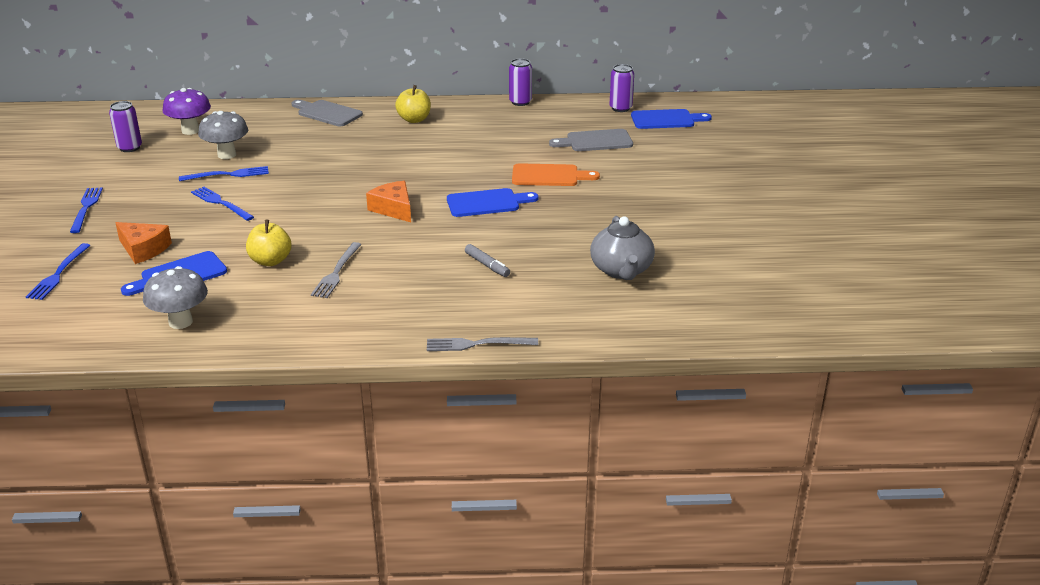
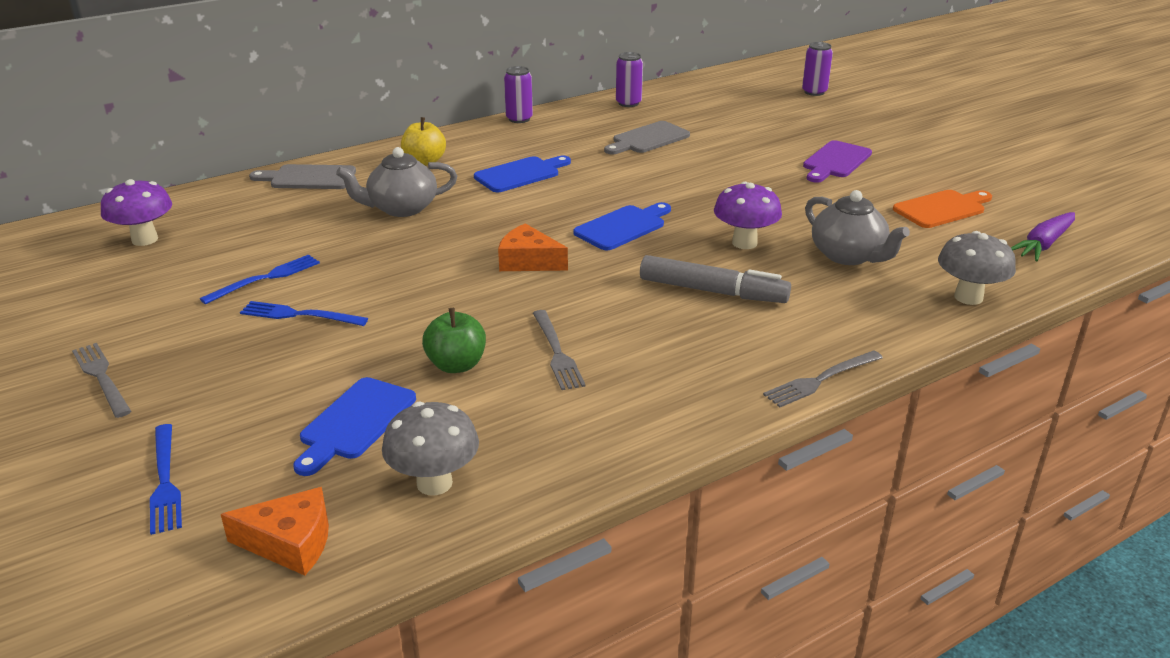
camera: 30 degrees left, 0 degrees up
(86, 208) = (102, 377): blue fork -> grey fork
(129, 148) = (77, 282): purple can -> purple can (814, 92)
(143, 249) = (259, 405): orange cheese -> orange cheese (290, 543)
(227, 155) = (234, 255): grey mushroom -> grey mushroom (968, 297)
(270, 261) = (456, 365): yellow apple -> green apple
(359, 150) = (401, 208): none -> grey teapot
(487, 265) = (712, 291): grey marker -> grey marker, size x1.91
(549, 176) = (649, 183): orange cutting board -> orange cutting board (942, 209)
(557, 239) = (744, 243): none -> purple mushroom
(666, 120) = (686, 104): blue cutting board -> blue cutting board (520, 174)
(721, 197) = (835, 161): none -> purple cutting board
(795, 309) = (1043, 244): none -> purple carrot

